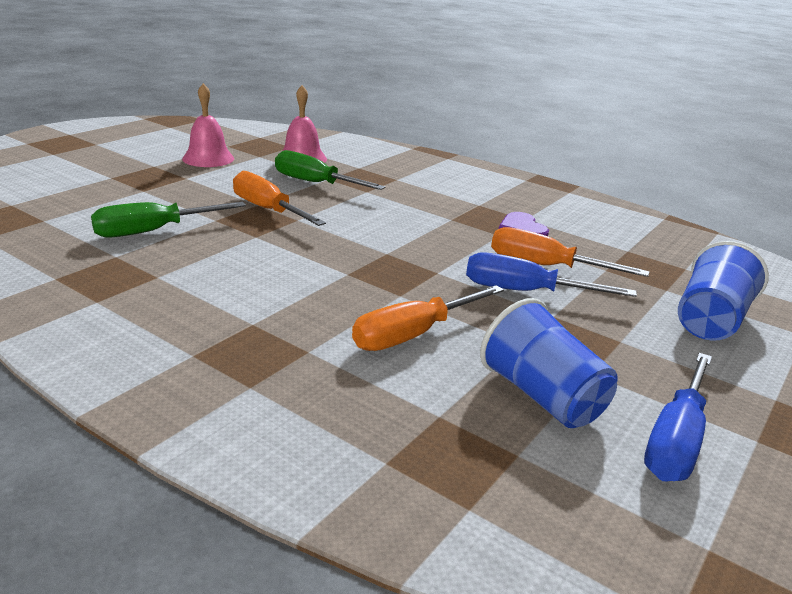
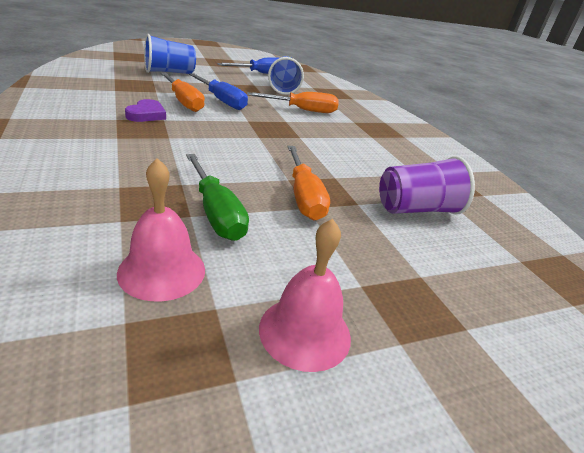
camera: 150 degrees left, 5 degrees up
(152, 231) = (416, 209): green screwdriver -> purple cup

